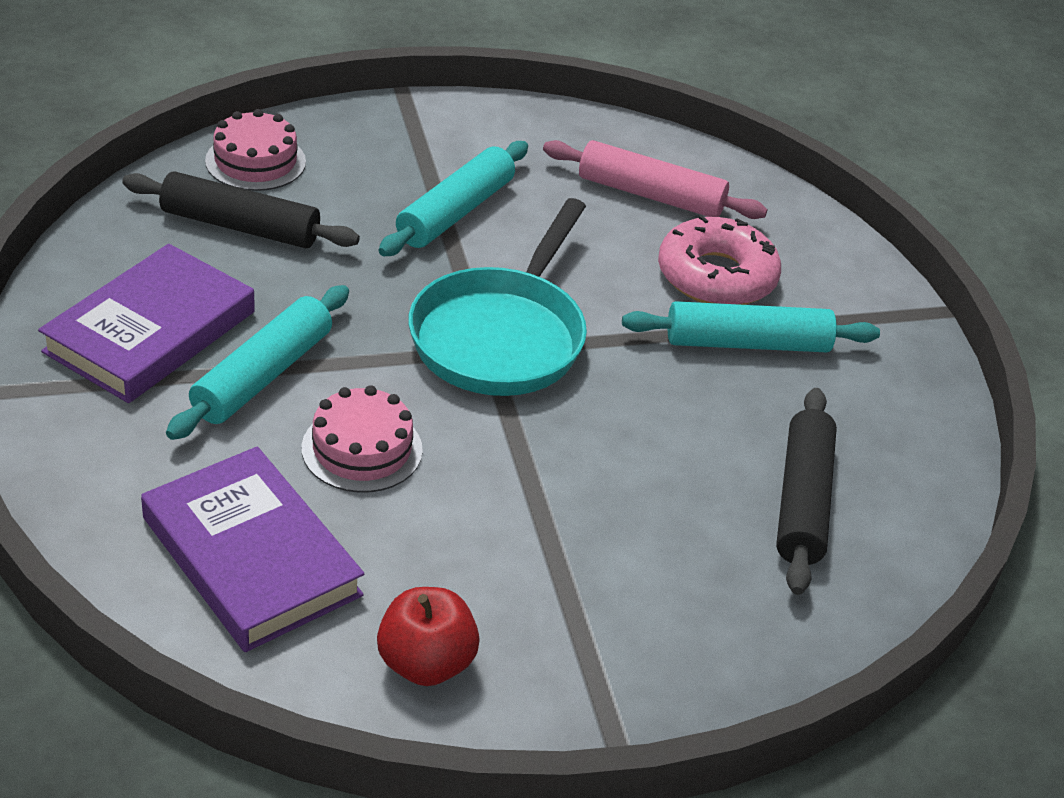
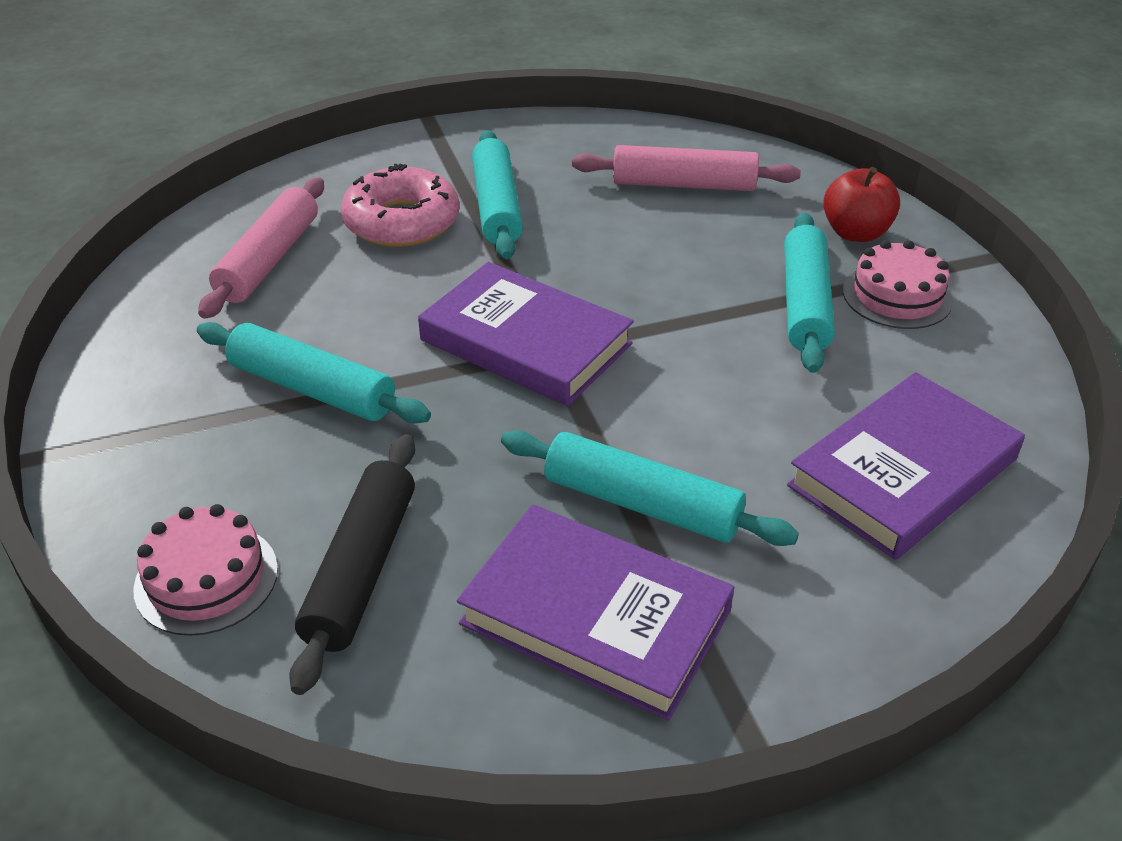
camera: 90 degrees left, 0 degrees up
(362, 449) = (725, 417): pink cake -> pink cake (897, 296)
(426, 663) = (958, 354): red apple -> red apple (855, 233)
(501, 336) = (526, 342): turquoise pan -> purple book
(540, 553) = (805, 303): none -> turquoise rolling pin
(802, 501) = (683, 184): black rolling pin -> pink rolling pin

